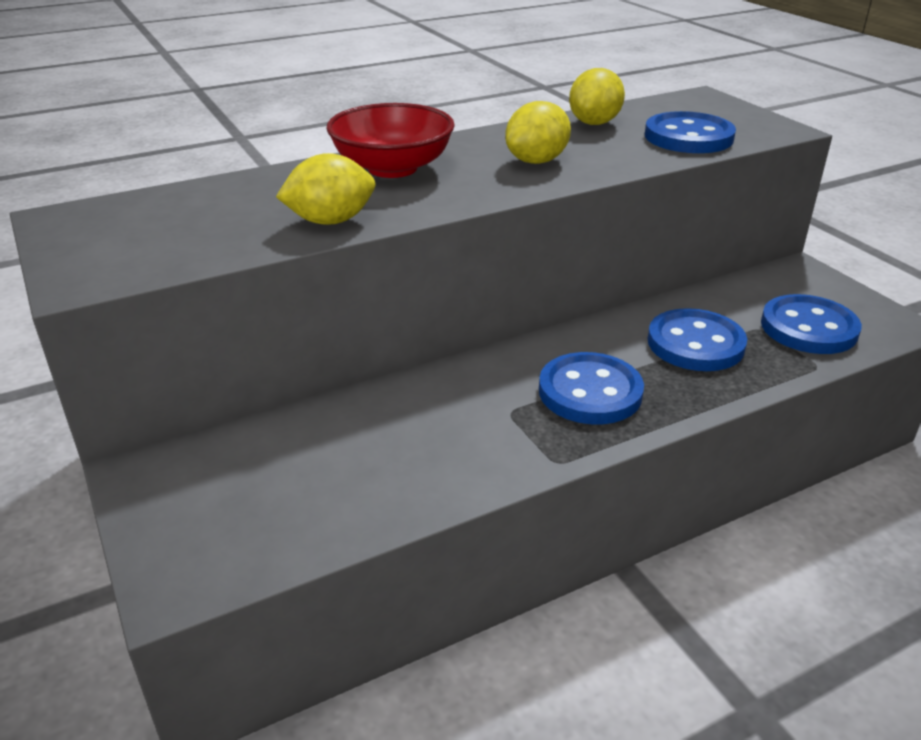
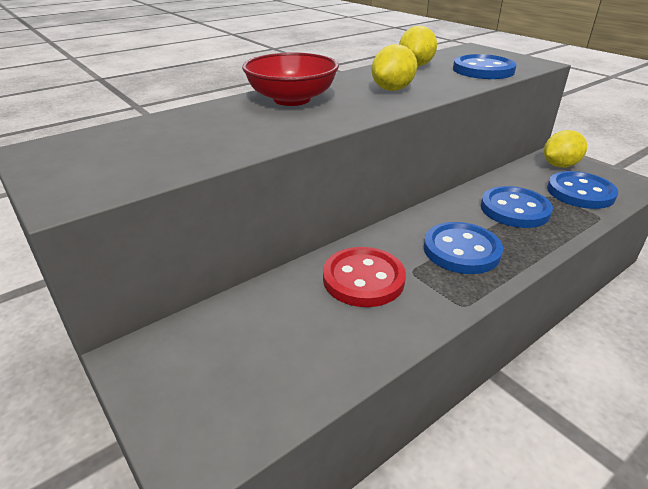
camera: 10 degrees left, 0 degrees up
(330, 221) = (263, 137): yellow lemon -> yellow lemon (559, 165)
(442, 415) = (363, 279): none -> red button

